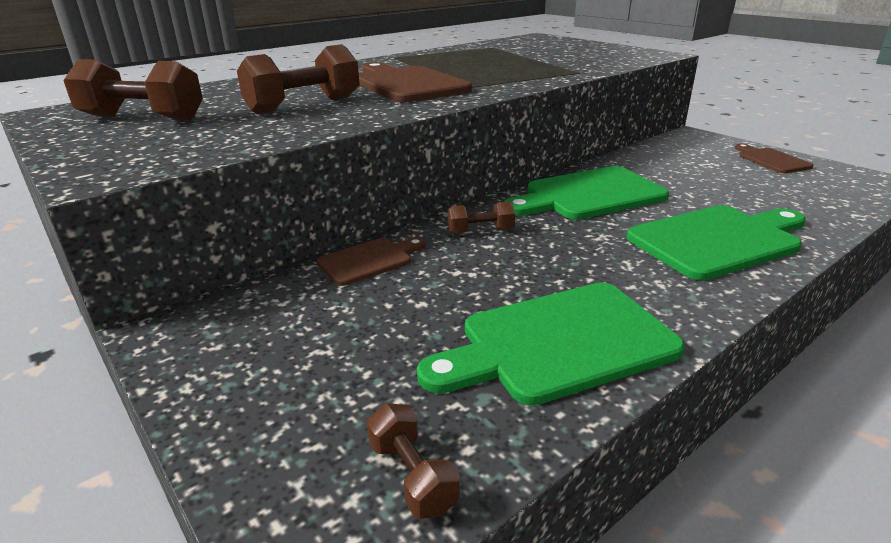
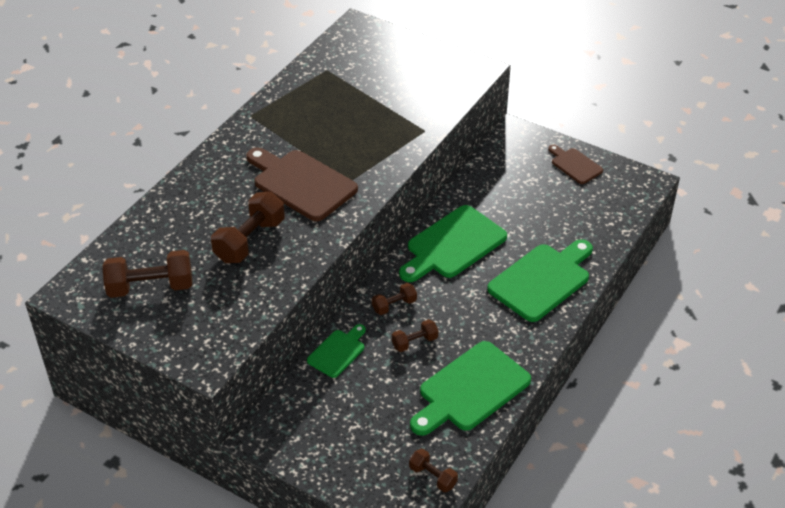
camera: 20 degrees left, 15 degrees up
(369, 260) = (338, 352): brown cutting board -> green cutting board
(489, 270) = (414, 342): none -> brown dumbbell

